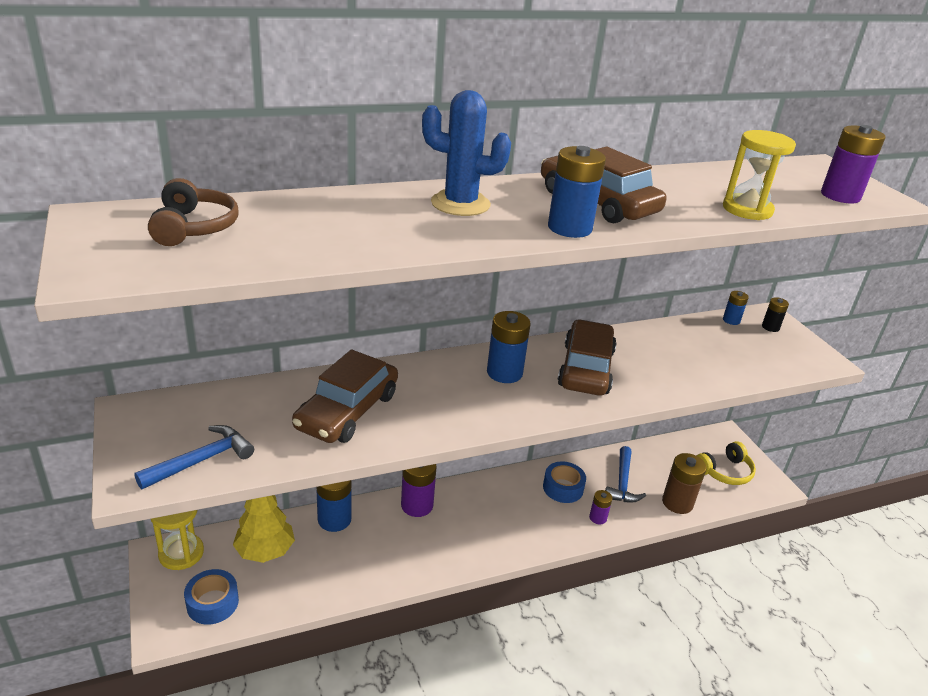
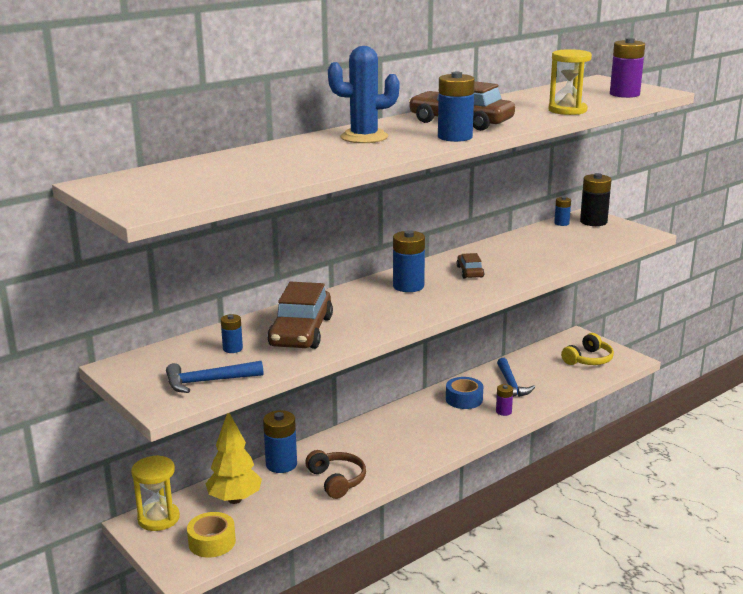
camera: 15 degrees left, 10 degrees down
(194, 227) = (184, 177): brown headphones -> brown headphones (337, 480)
(201, 460) = (208, 381): blue hammer -> blue hammer turned 135 degrees counterclockwise
(212, 603) = (212, 542): blue tape -> yellow tape
(260, 416) = (232, 349): none -> blue battery
(417, 505) = (347, 438): purple battery -> none
(586, 369) = (470, 272): brown car -> brown car, size x0.50
(677, 503) = (561, 387): brown battery -> none
(770, 327) = (593, 222): black battery -> black battery, size x1.81

